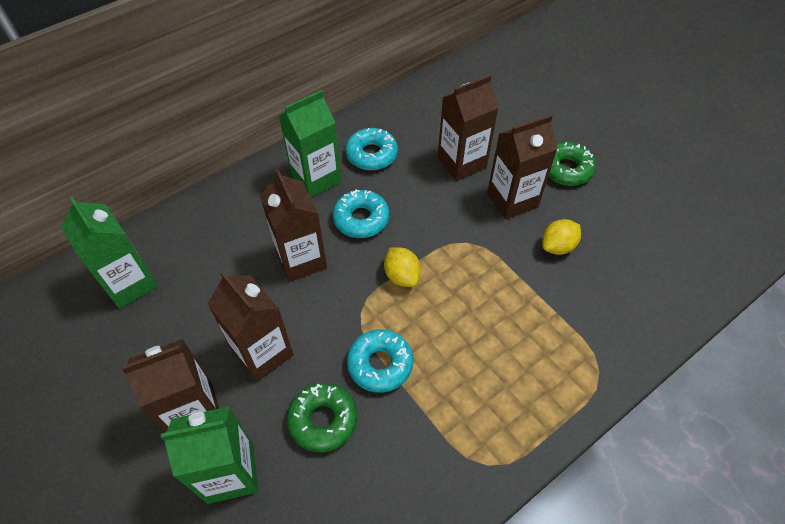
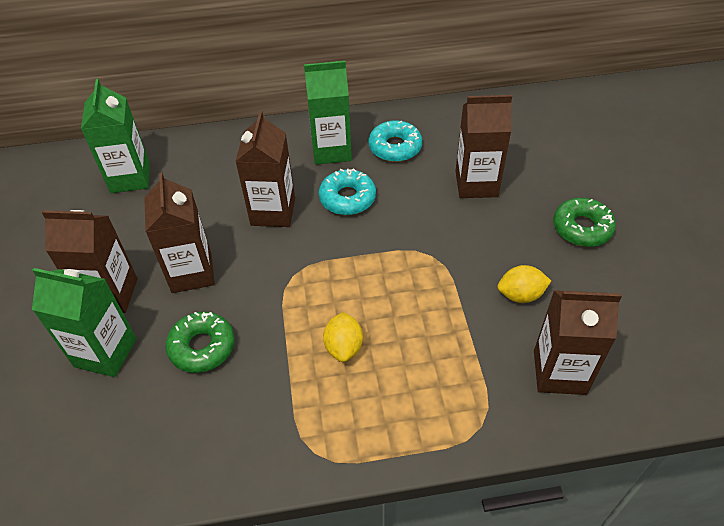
camera: 30 degrees right, 5 degrees down
(380, 364) = (280, 324): turquoise donut -> none
(402, 276) = (350, 260): yellow lemon -> yellow lemon (344, 347)
(512, 200) = (503, 235): brown carton -> brown carton (559, 372)

